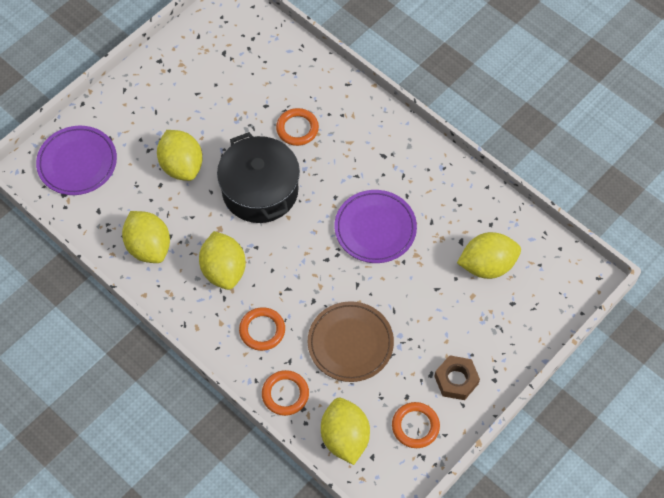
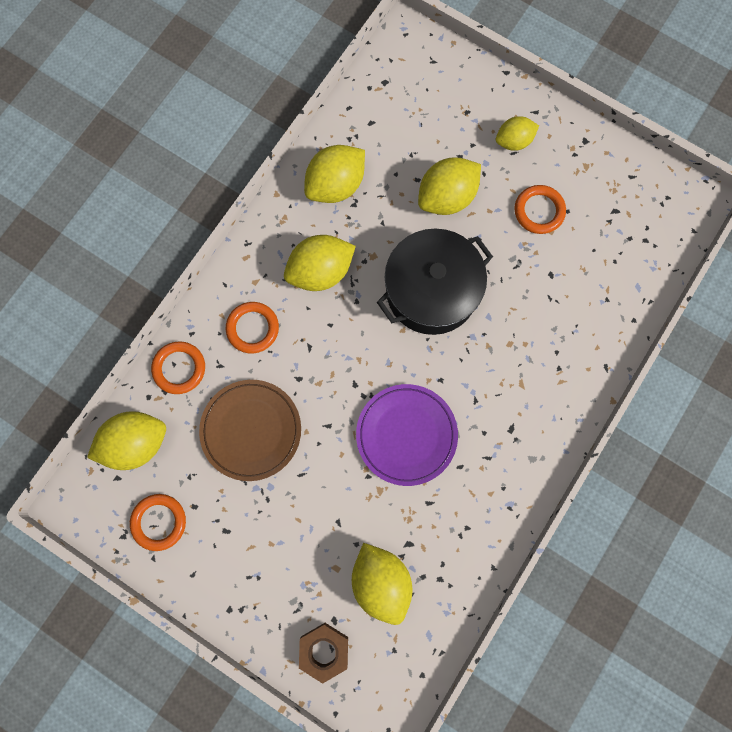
camera: 80 degrees right, 15 degrees up
(77, 163) = (427, 86): purple plate -> none
(146, 109) = (513, 141): none -> yellow lemon
(297, 129) = (526, 318): orange ring -> orange ring (539, 211)
(456, 380) = (222, 563): brown nut -> brown nut (324, 651)

